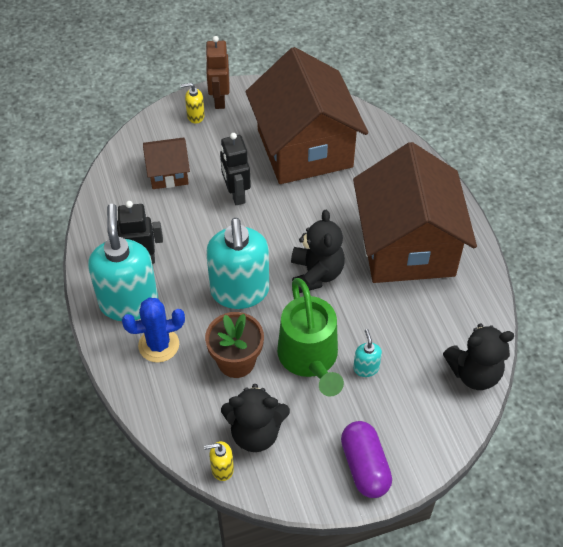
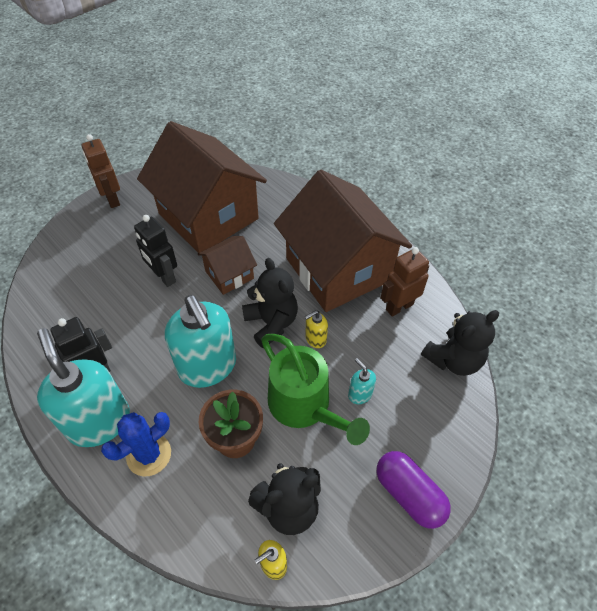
camera: 25 degrees left, 0 degrees up
(168, 173) = (89, 279): brown house -> brown house (229, 275)
(195, 116) = (95, 220): yellow soap dispenser -> yellow soap dispenser (315, 339)
(449, 304) = (399, 306): none -> brown robot

